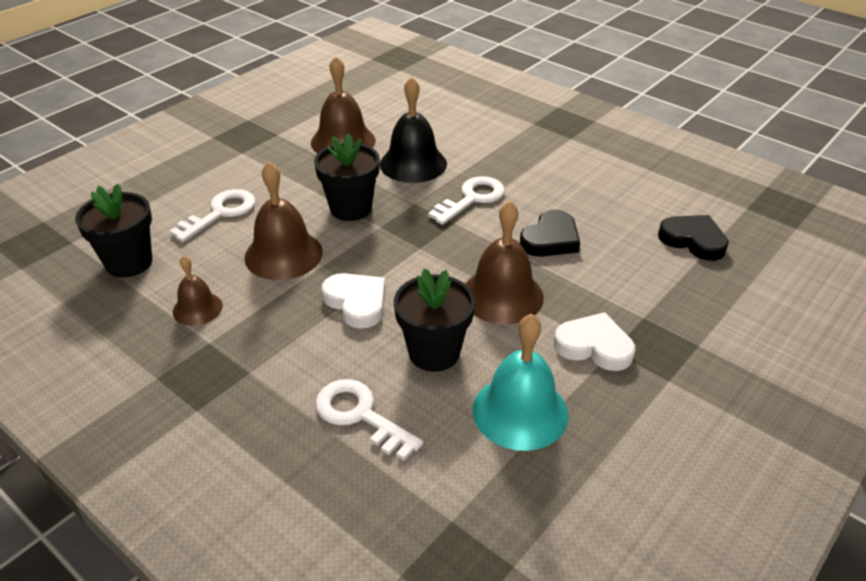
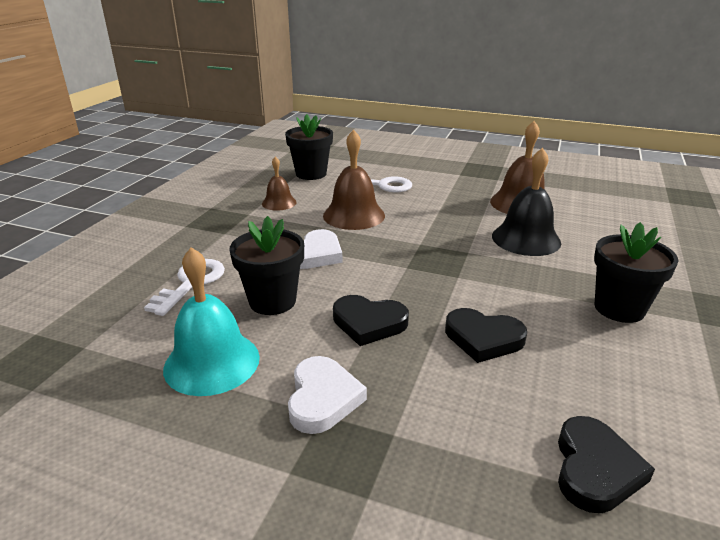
camera: 70 degrees right, 10 degrees down
(351, 208) = (432, 226): black flower pot -> black flower pot (619, 308)
(471, 199) = (504, 278): white key -> none
(502, 295) = (369, 323): brown bell -> black heart

